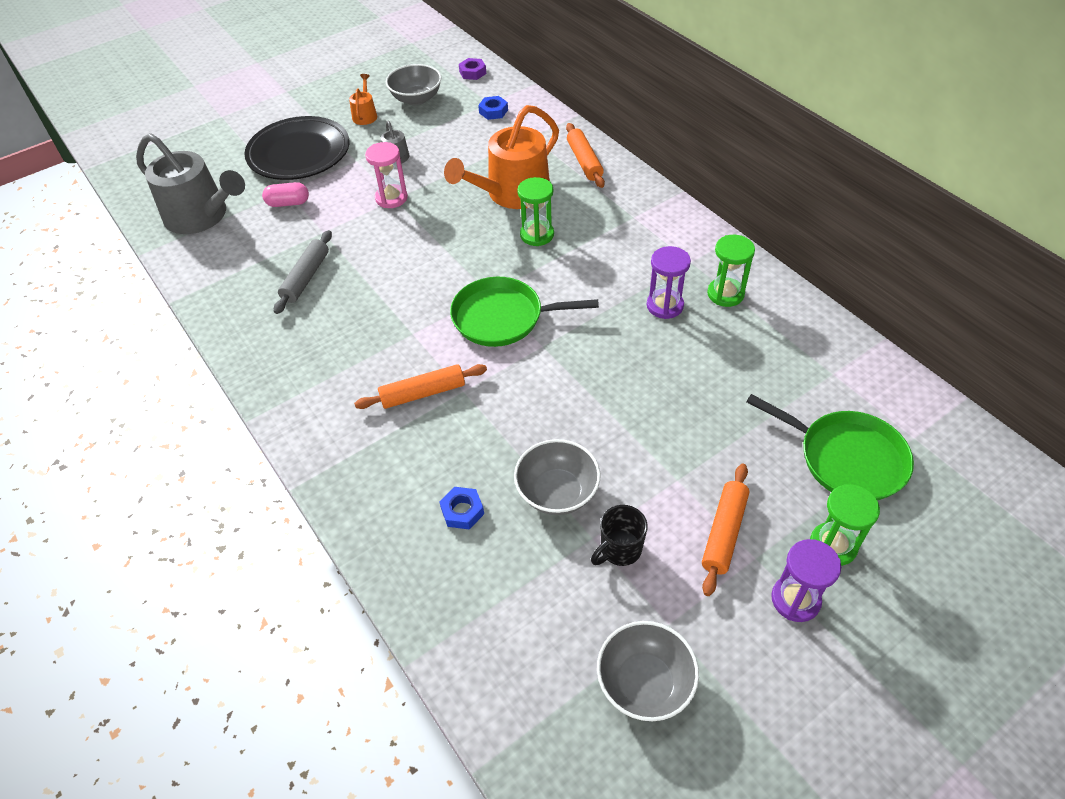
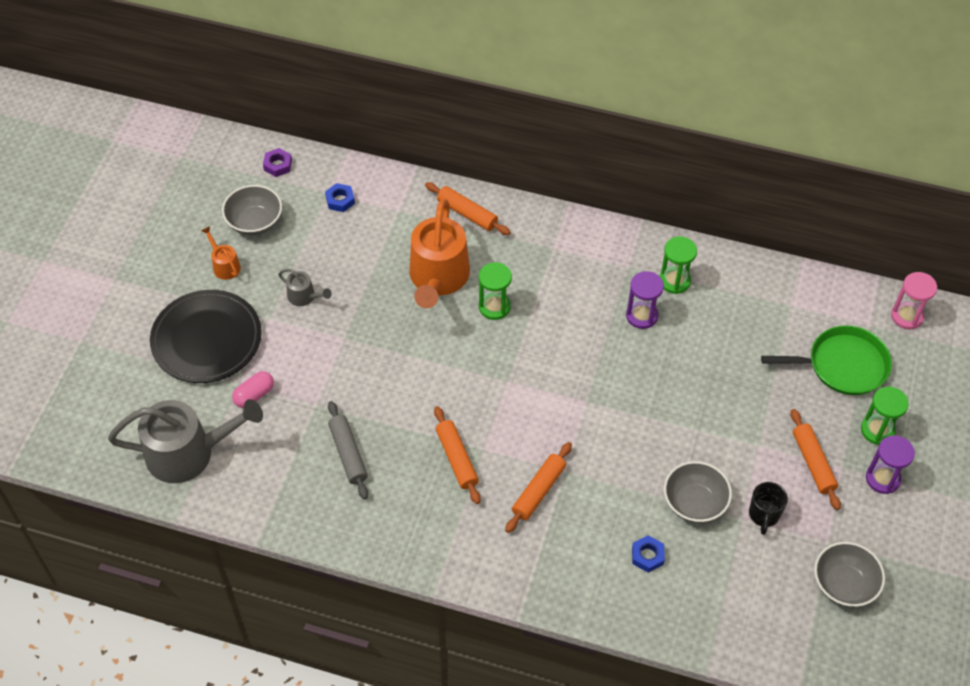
camera: 40 degrees left, 5 degrees up
(383, 328) = (456, 459): none -> orange rolling pin
(391, 198) = (341, 339): pink hourglass -> pink hourglass (907, 316)
(502, 317) = (536, 395): green pan -> none

